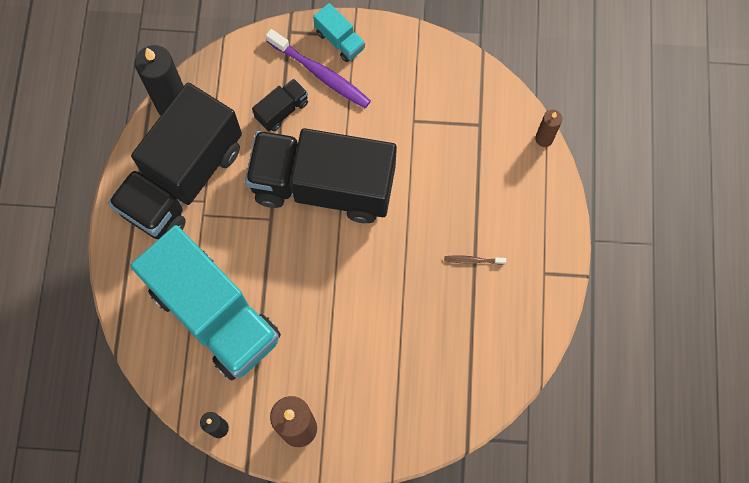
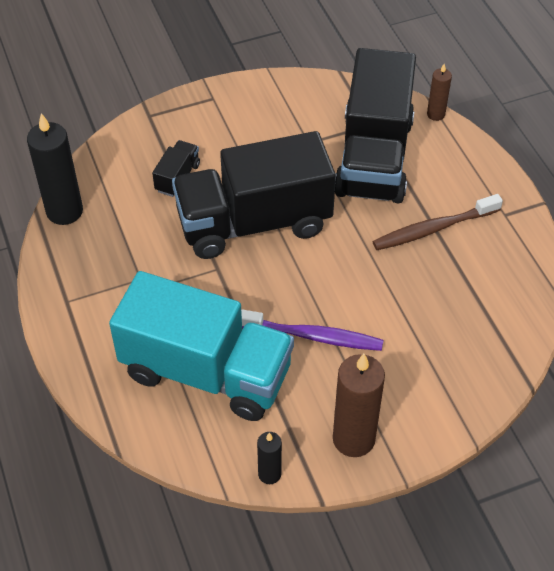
camera: 25 degrees left, 20 degrees down
(183, 179) = (108, 268): black truck -> black truck (374, 157)
(321, 74) = (199, 137): purple toothbrush -> purple toothbrush (312, 336)
(340, 40) = (202, 106): turquoise truck -> none
(473, 260) = (433, 229): brown toothbrush -> brown toothbrush, size x2.13

